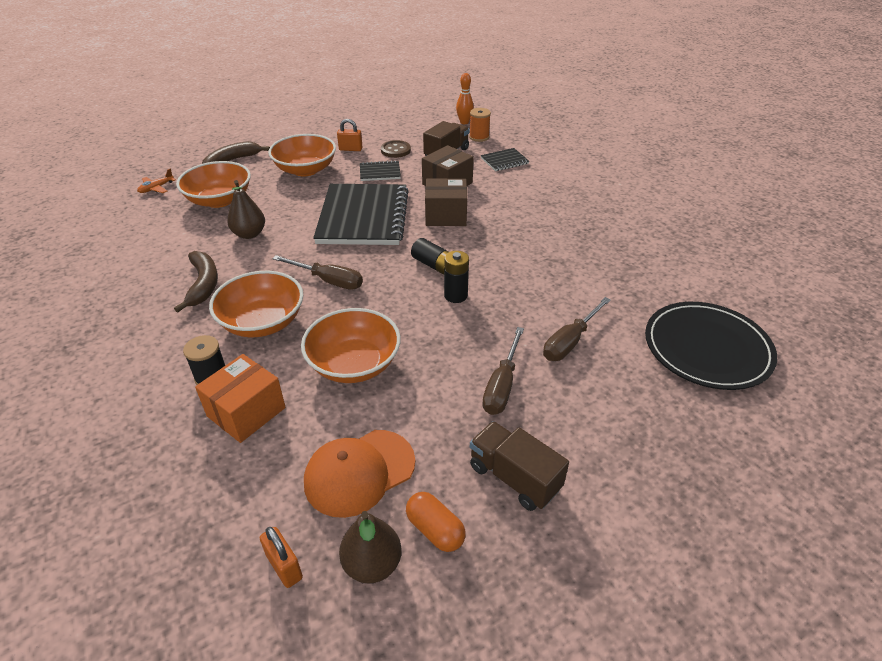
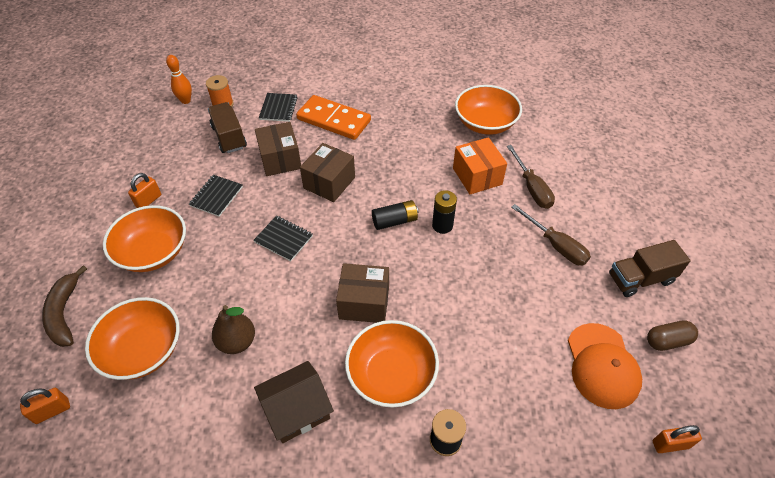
camera: 60 degrees left, 10 degrees up
(156, 188) = (52, 411): orange plane -> orange padlock
(203, 284) = (297, 410): brown banana -> brown house
(246, 412) = (504, 424): orange box -> orange box (477, 176)
(328, 281) = (364, 302): brown screwdriver -> brown box
(354, 364) = (486, 325): orange bowl -> orange bowl (485, 123)
(363, 217) = (283, 239): black notebook -> black notebook, size x0.44
(372, 564) = (684, 388): brown pear -> none
(395, 150) = (187, 168): brown button -> none
(435, 530) = (667, 341): orange capsule -> brown capsule
(523, 191) = (333, 120): none -> orange domino
(707, 348) = (573, 129): black plate -> none

